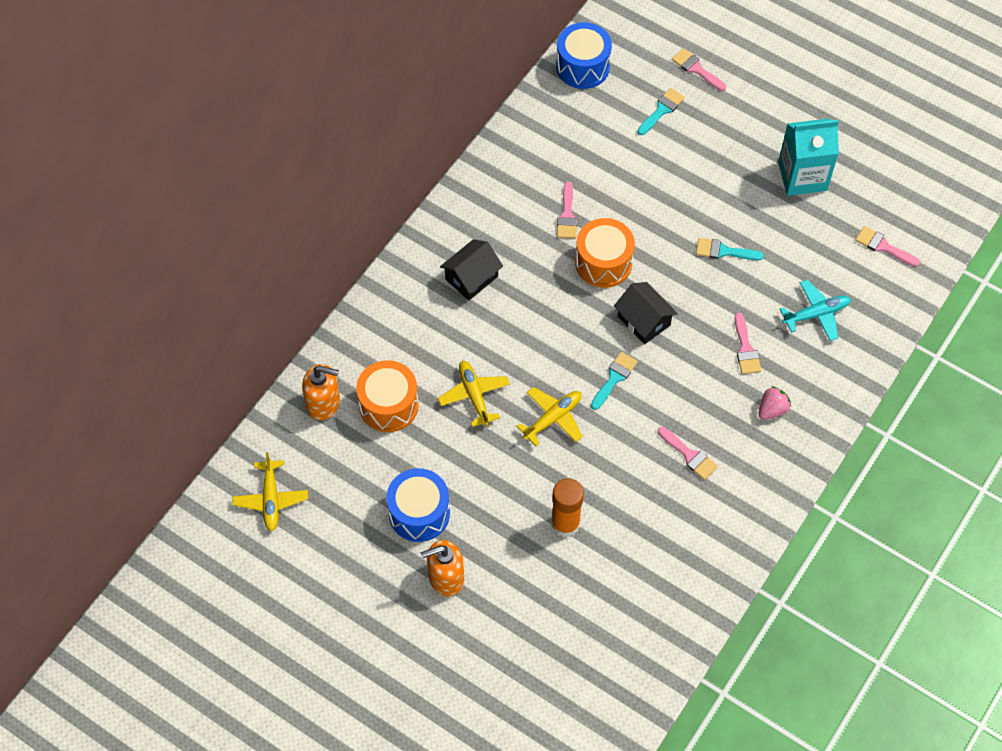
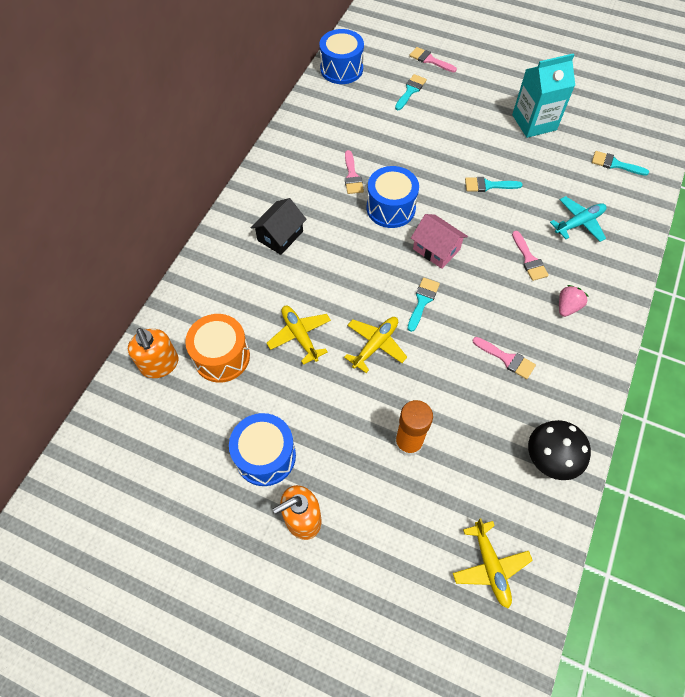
camera: 10 degrees left, 0 degrees up
(271, 499) = (116, 467): yellow plane -> yellow plane (490, 566)
(323, 403) = (160, 364): orange soap dispenser -> orange soap dispenser turned 60 degrees clockwise
(603, 263) = (391, 208): orange drum -> blue drum
(644, 320) = (436, 249): black house -> pink house
(705, 562) = (550, 458): none -> black mushroom
(883, 246) = (615, 164): pink brush -> turquoise brush

